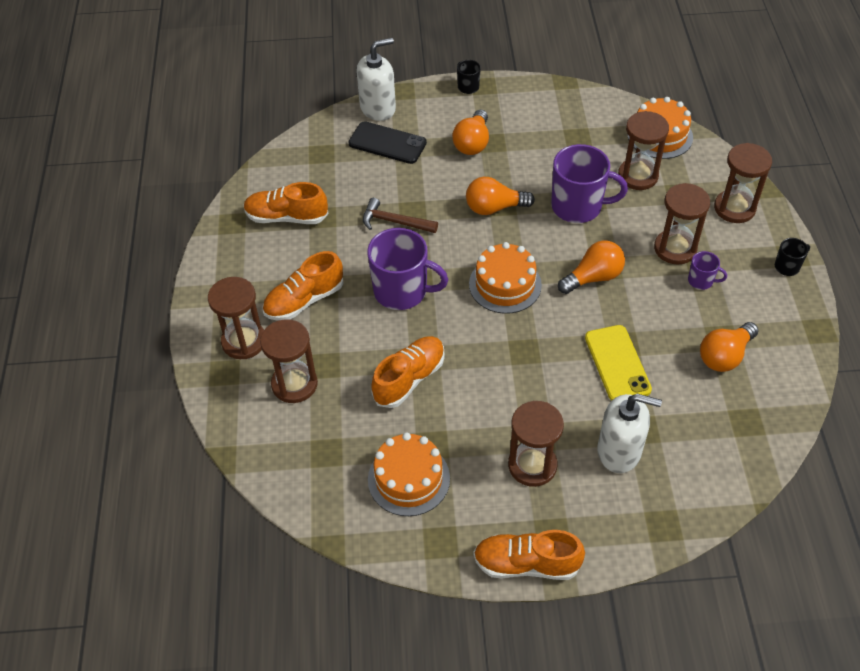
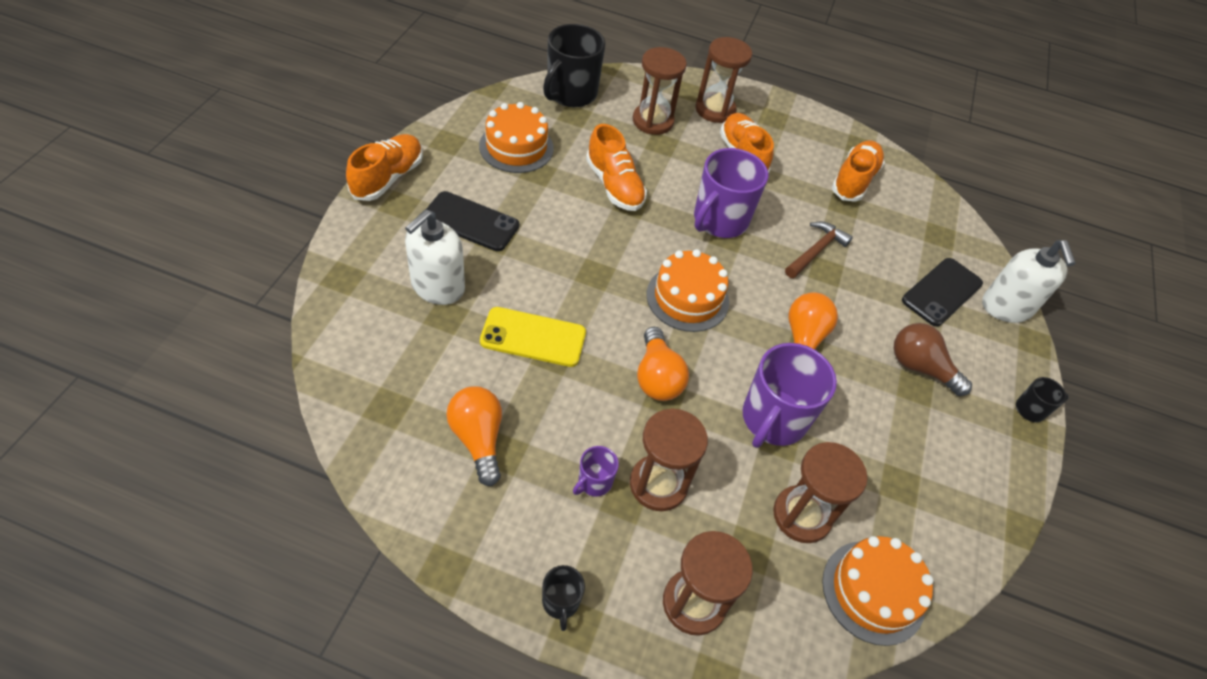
camera: 105 degrees right, 0 degrees up
(293, 470) = (570, 94): none -> black mug
(472, 143) = (920, 368): orange light bulb -> brown light bulb
(532, 465) = (470, 222): brown hourglass -> black phone

